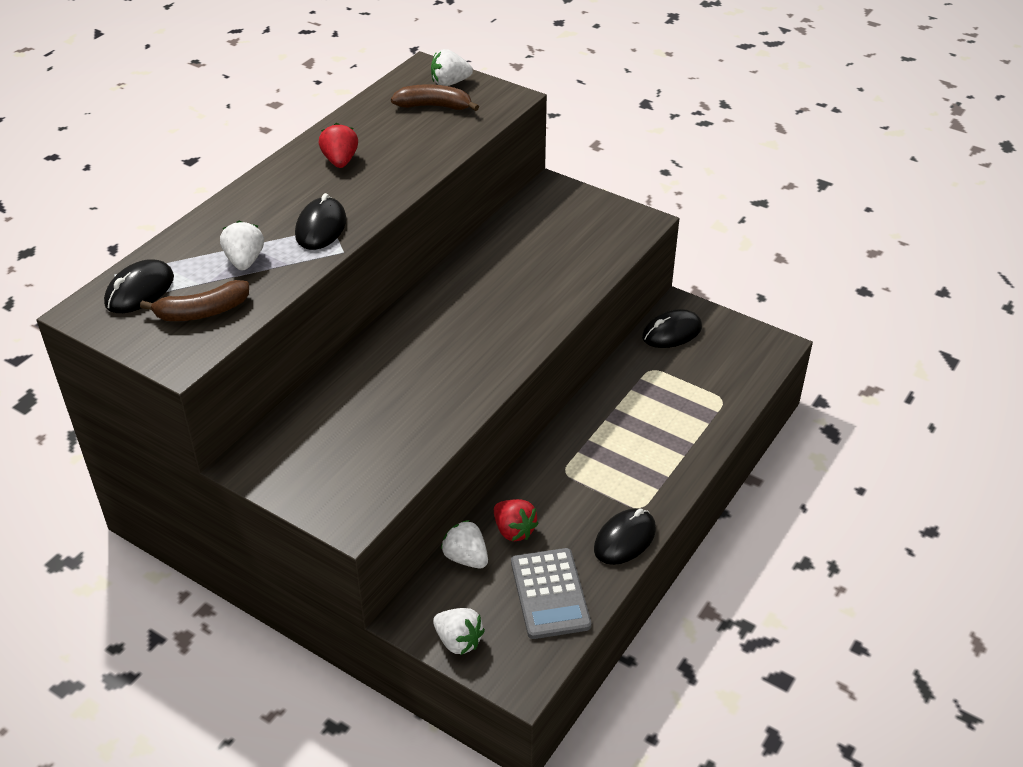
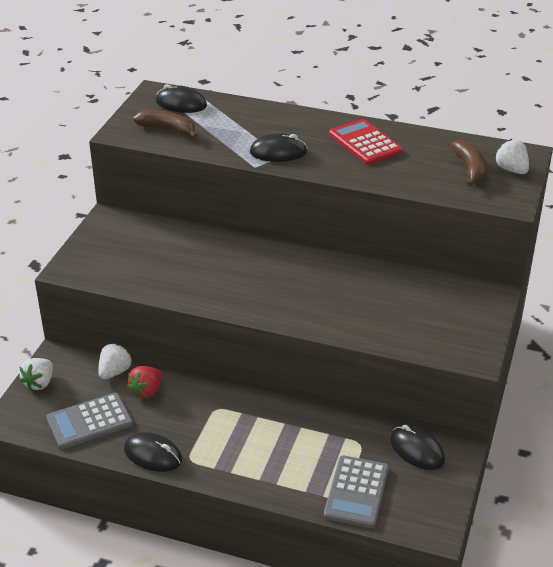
camera: 75 degrees right, 5 degrees down
(202, 312) = (168, 129): brown banana -> brown banana turned 150 degrees clockwise
(245, 261) = (227, 132): white strawberry -> none
(340, 161) = (365, 143): red strawberry -> red calculator
(718, 386) = (356, 492): none -> grey calculator

